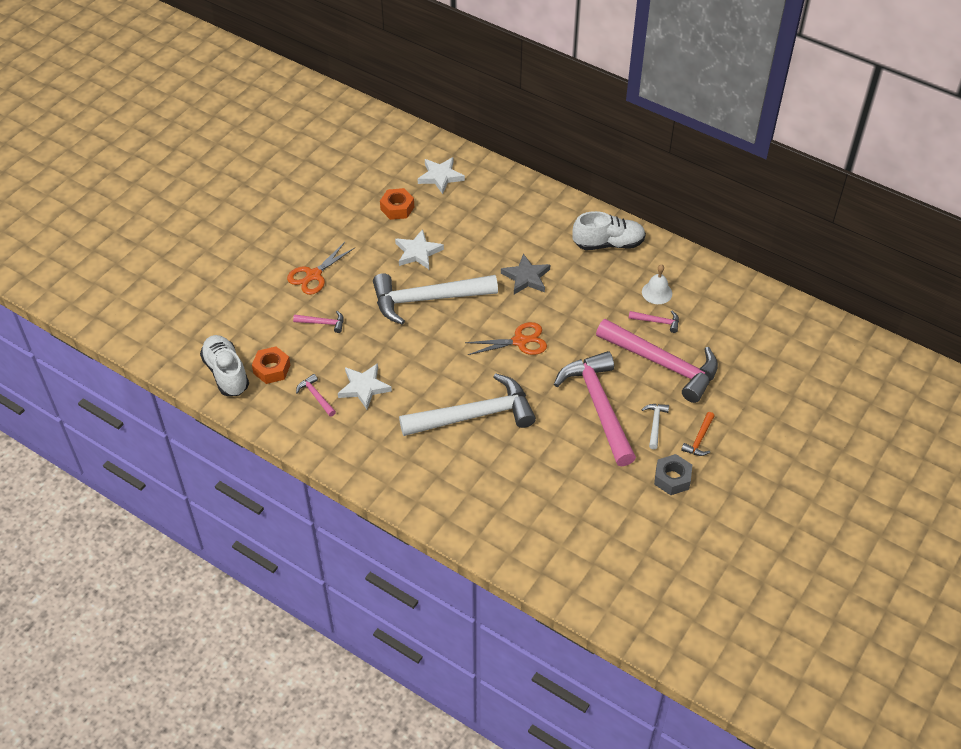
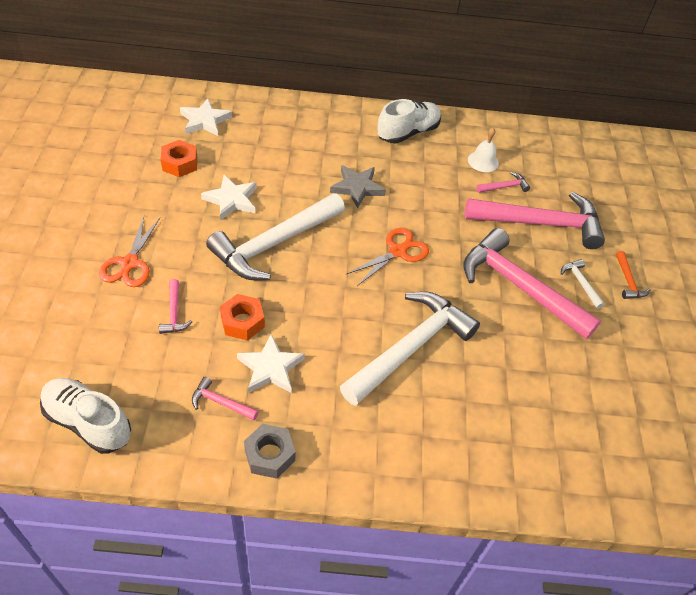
camera: 35 degrees left, 0 degrees up
(272, 369) = (145, 392): orange nut -> orange nut (242, 322)
(322, 323) = (174, 313): pink hammer -> pink hammer turned 105 degrees clockwise
(672, 478) = (638, 330): grey nut -> grey nut (269, 455)

